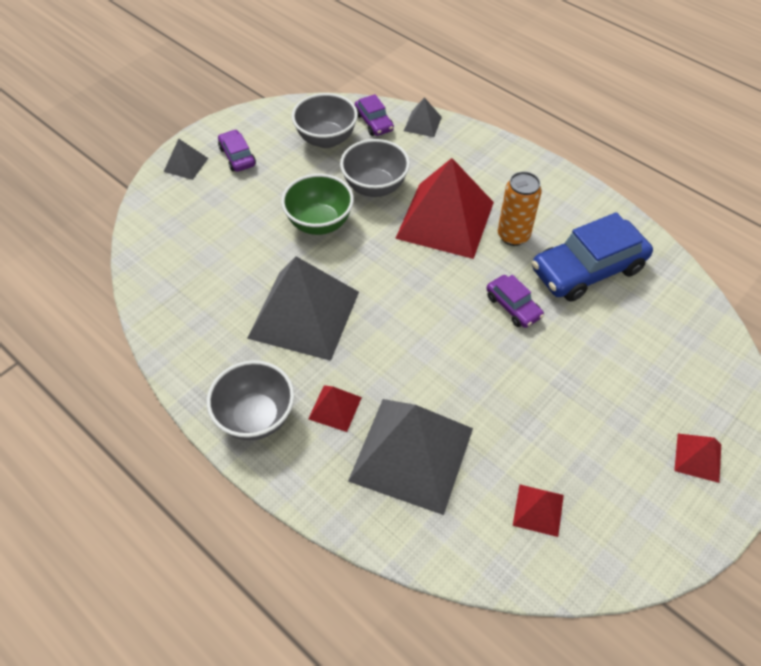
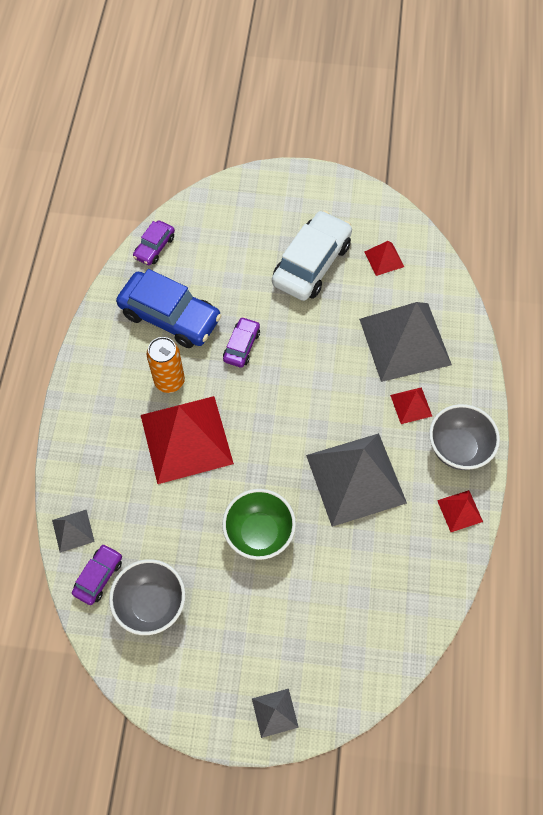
camera: 125 degrees left, 10 degrees up
(237, 156) = (230, 671): purple car -> purple car (154, 247)
(375, 187) = (186, 517): grey bowl -> none
(579, 427) = (311, 263): none -> white car
(698, 457) = (284, 198): red pyramid -> red pyramid (460, 511)

